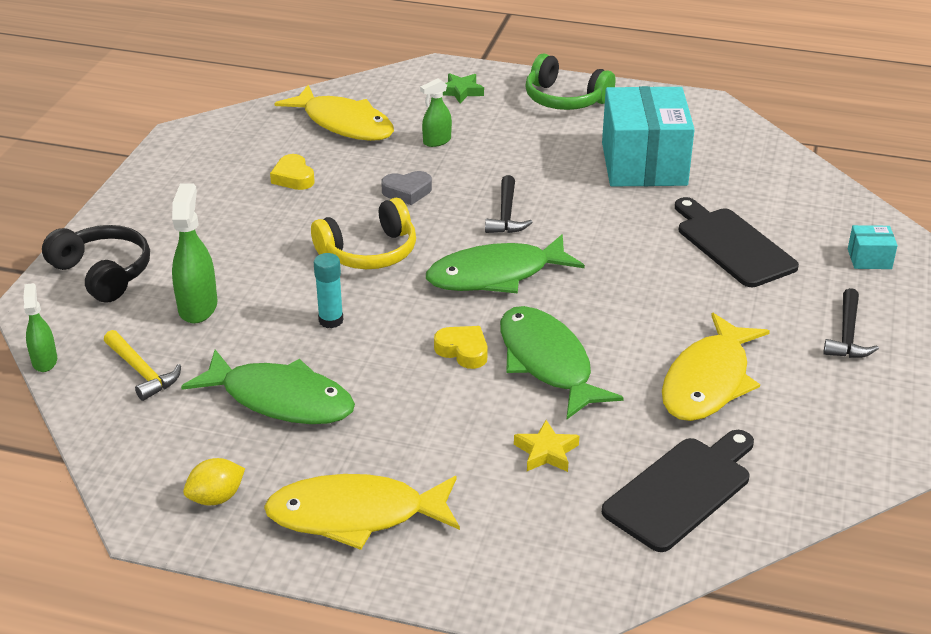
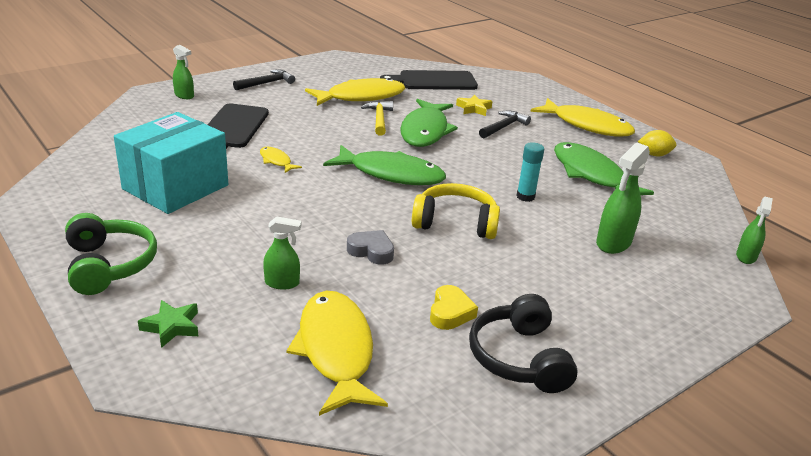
camera: 145 degrees left, 5 degrees down
(103, 273) = (682, 302): black headphones -> black headphones (519, 358)
(142, 372) = (674, 222): yellow hammer -> yellow hammer (379, 119)
(463, 351) = (463, 152): yellow heart -> none
(506, 214) = (327, 202): black hammer -> black hammer (503, 127)
(620, 231) = (276, 161): none -> yellow fish
(869, 259) = (184, 95): turquoise box -> green spray bottle

